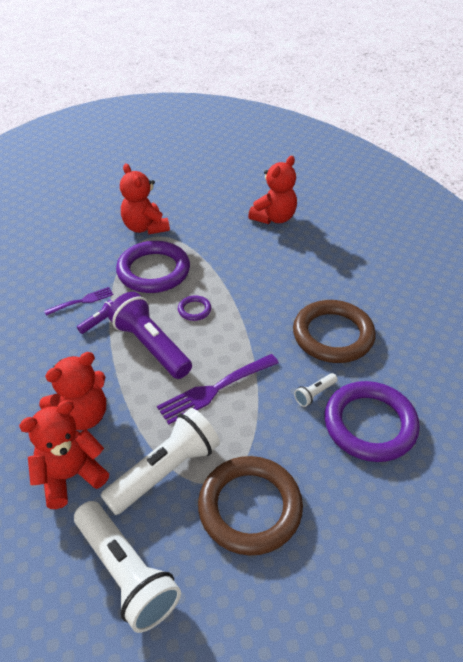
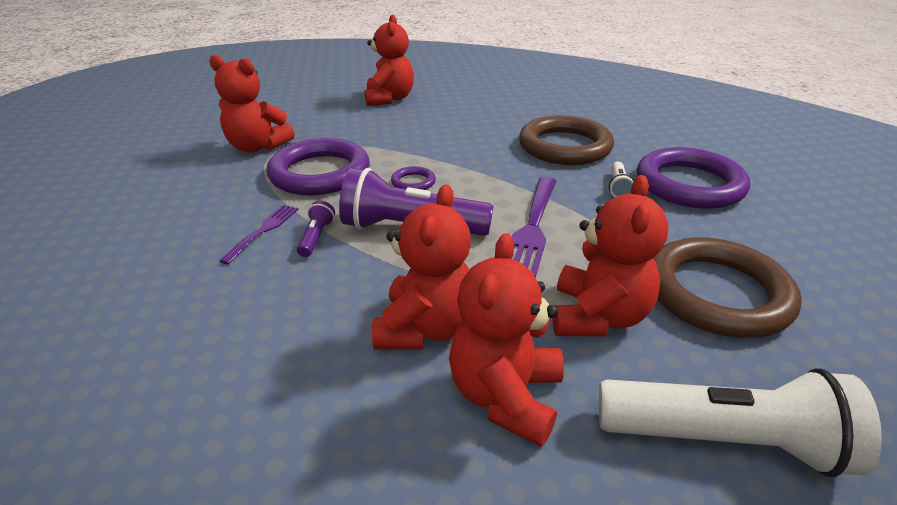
camera: 40 degrees left, 10 degrees down
(166, 470) = (597, 316): white flashlight -> red teddy bear

